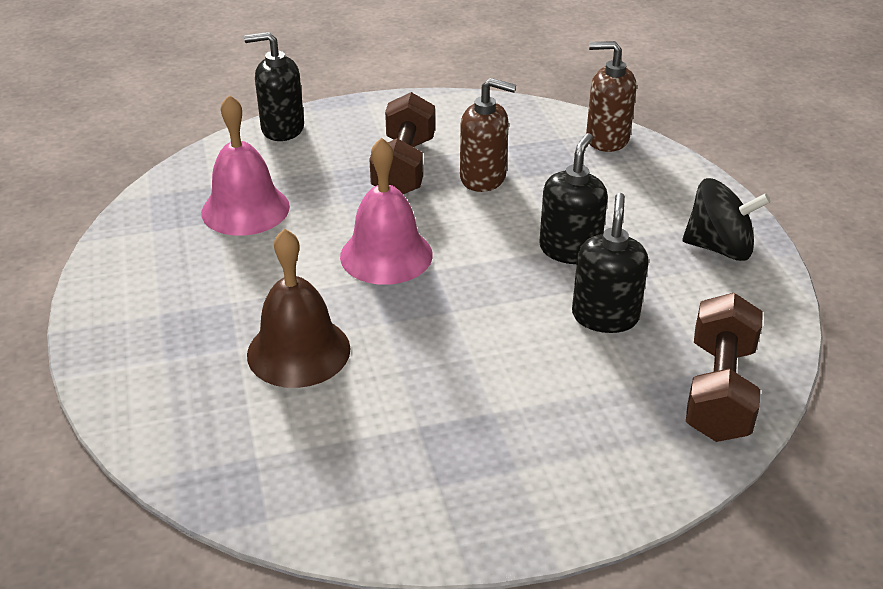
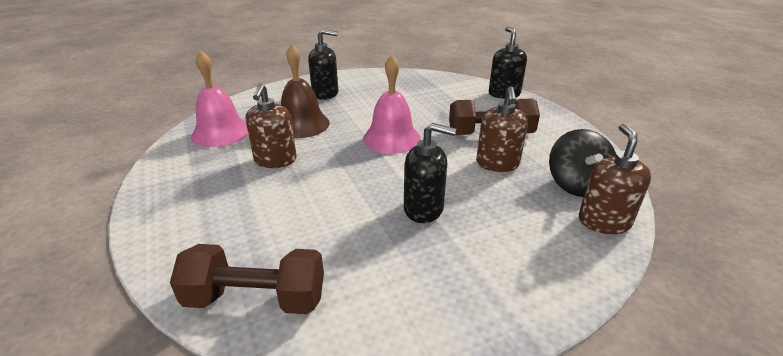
camera: 80 degrees right, 5 degrees down
(245, 209) = (419, 95): pink bell -> pink bell (221, 132)
(418, 382) = (275, 160): none -> brown soap dispenser
(605, 316) = (345, 230): black soap dispenser -> black soap dispenser (325, 93)
(719, 248) = (462, 302): black spinning top -> black spinning top (576, 184)

